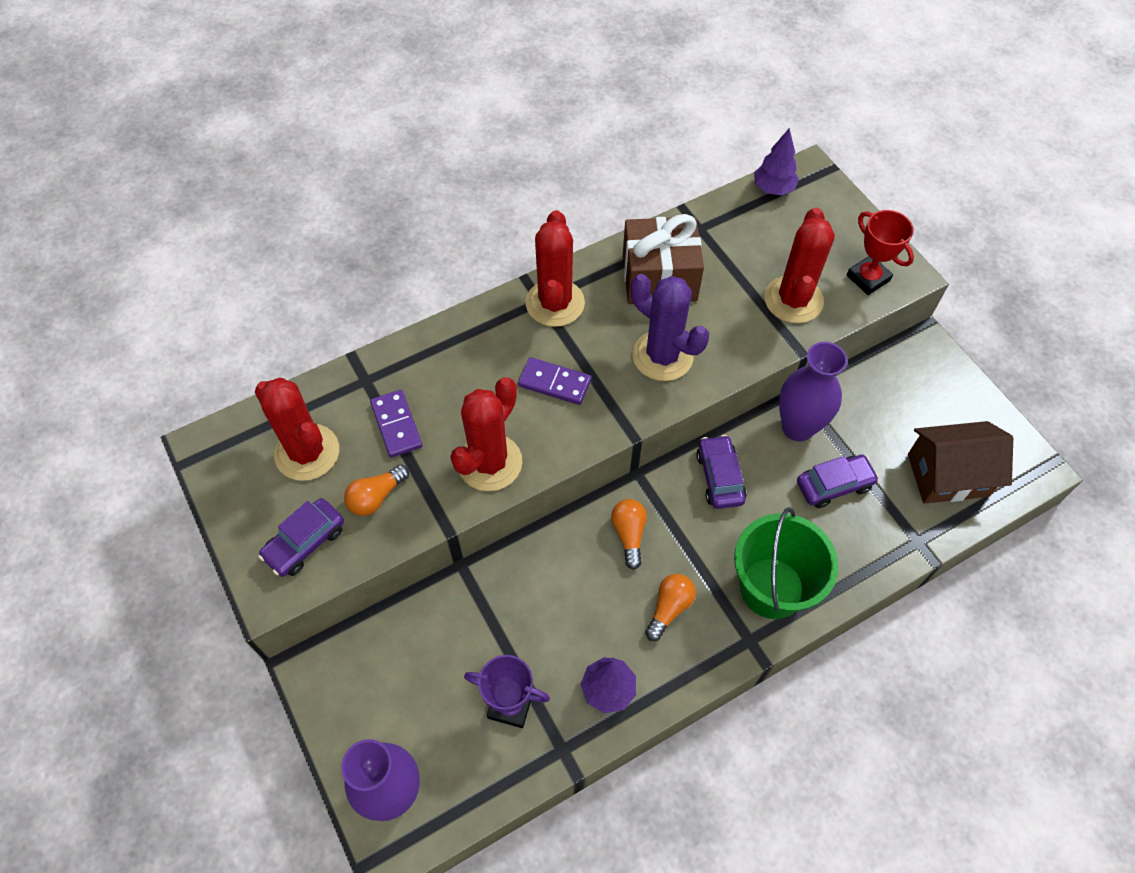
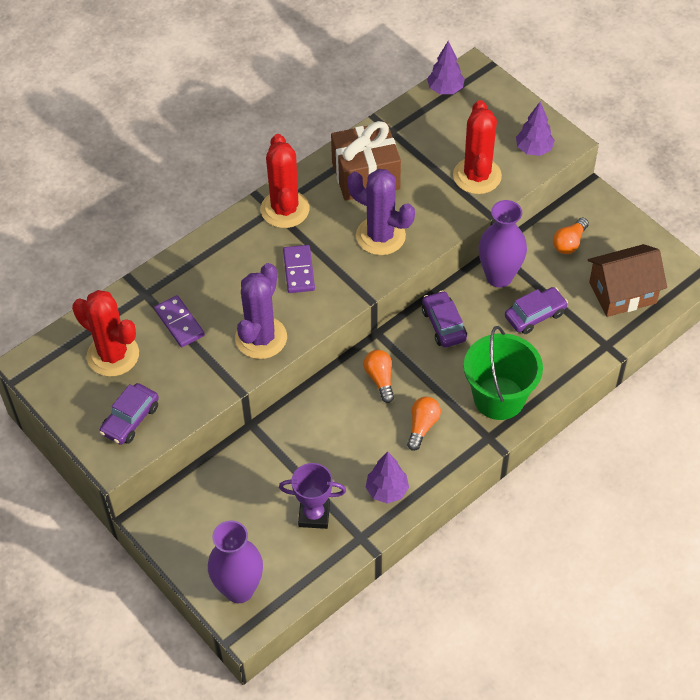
camera: 10 degrees left, 5 degrees down
(376, 497) = (177, 378): orange light bulb -> orange light bulb (569, 243)
(490, 462) = (261, 338): red cactus -> purple cactus
(554, 383) = (298, 270): purple domino -> purple domino turned 75 degrees clockwise
(868, 278) = (533, 149): red trophy -> purple tree

